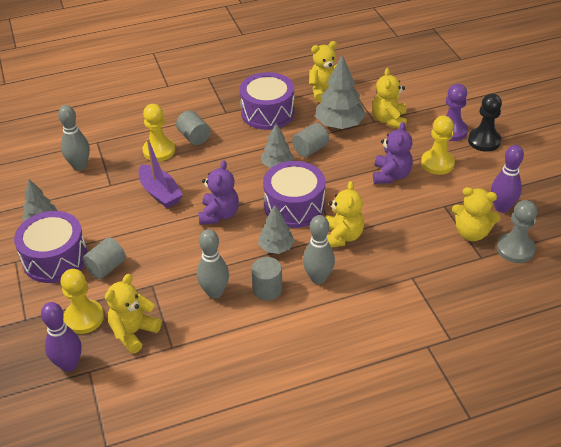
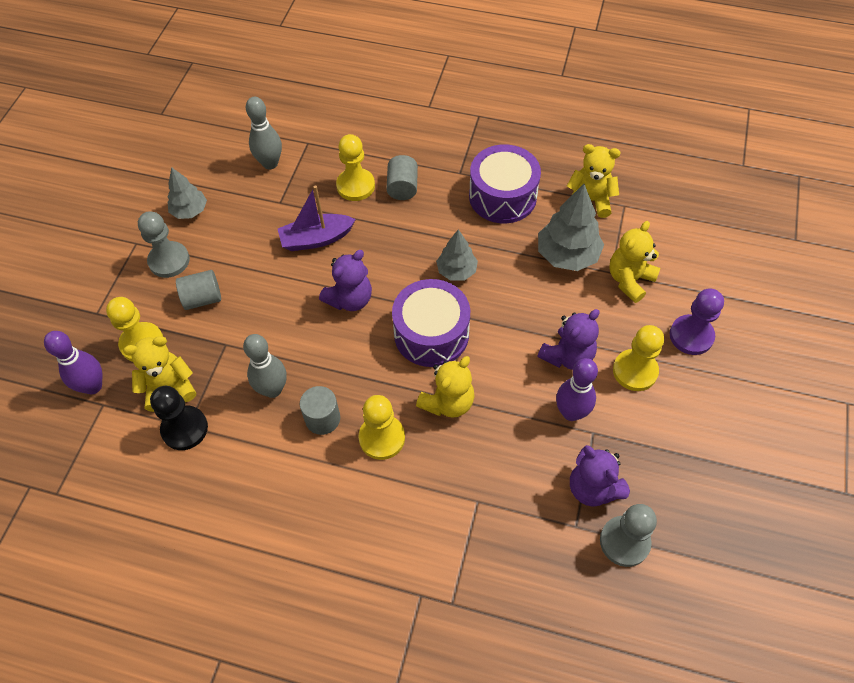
camera: 35 degrees right, 15 degrees up
(55, 258) = (169, 261): purple drum -> grey pawn
(160, 193) = (316, 239): purple boat -> purple boat turned 75 degrees clockwise
(276, 247) = (371, 374): grey tree -> none
(310, 149) = (508, 270): grey cylinder -> none
(318, 278) = (382, 438): grey bowling pin -> yellow pawn
(471, 233) = (593, 487): yellow teddy bear -> purple teddy bear
(484, 141) = (719, 373): black pawn -> black pawn (184, 429)
(502, 207) = (659, 477): purple bowling pin -> purple bowling pin (571, 412)

